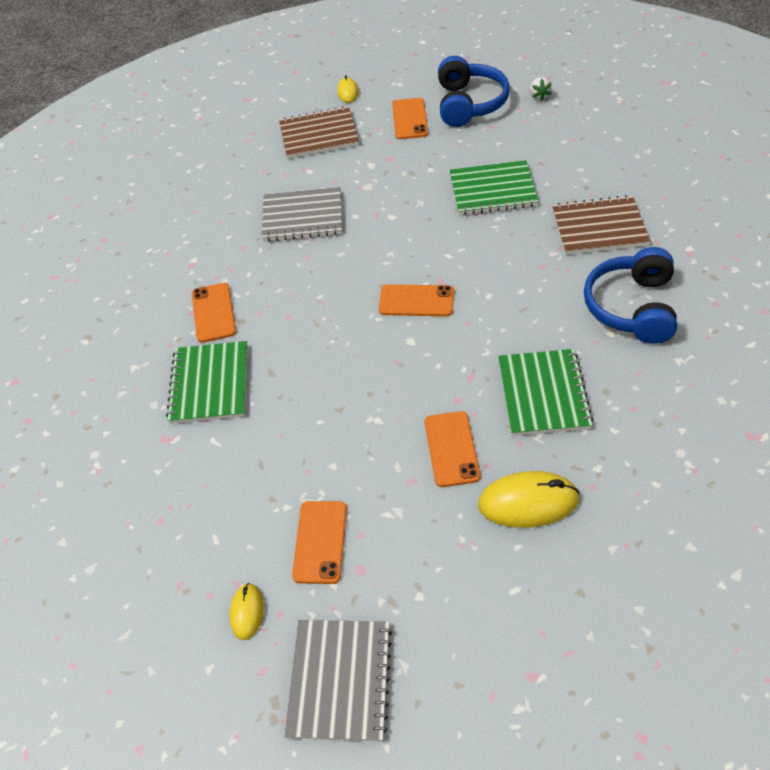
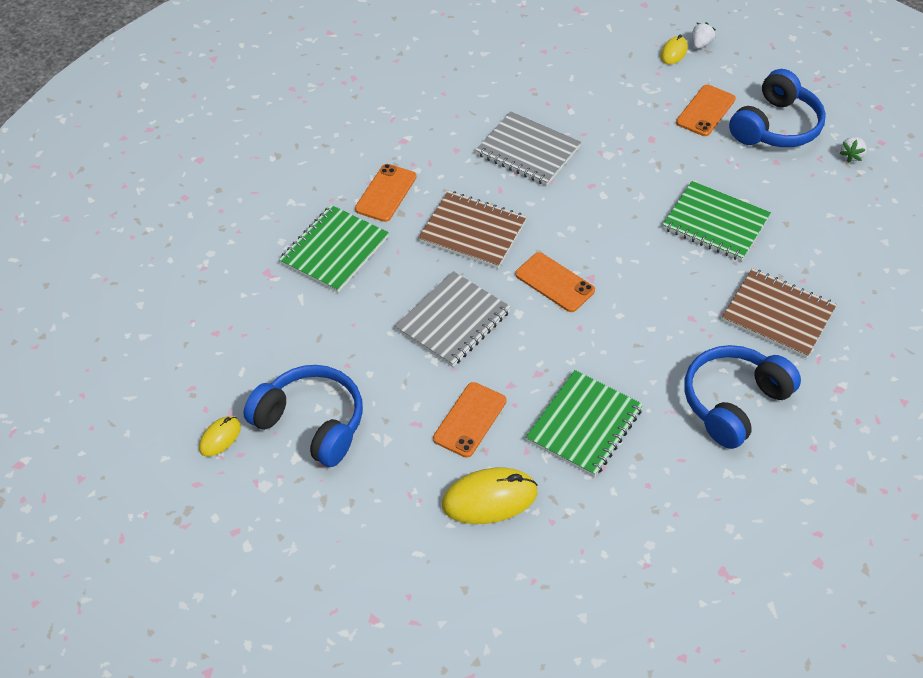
camera: 30 degrees right, 0 degrees up
(319, 135) = (610, 81): brown notebook -> brown notebook (472, 231)
(320, 542) = (311, 423): orange phone -> blue headphones
(340, 680) = (241, 527): grey notebook -> grey notebook (453, 321)
(362, 77) = (701, 44): none -> white strawberry
(528, 502) = (489, 499): yellow mouse -> yellow mouse turned 45 degrees counterclockwise

